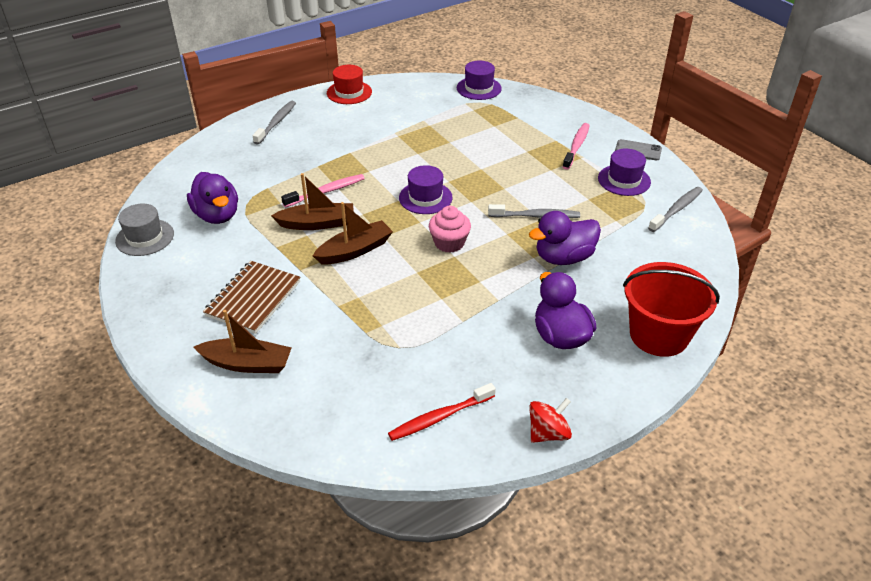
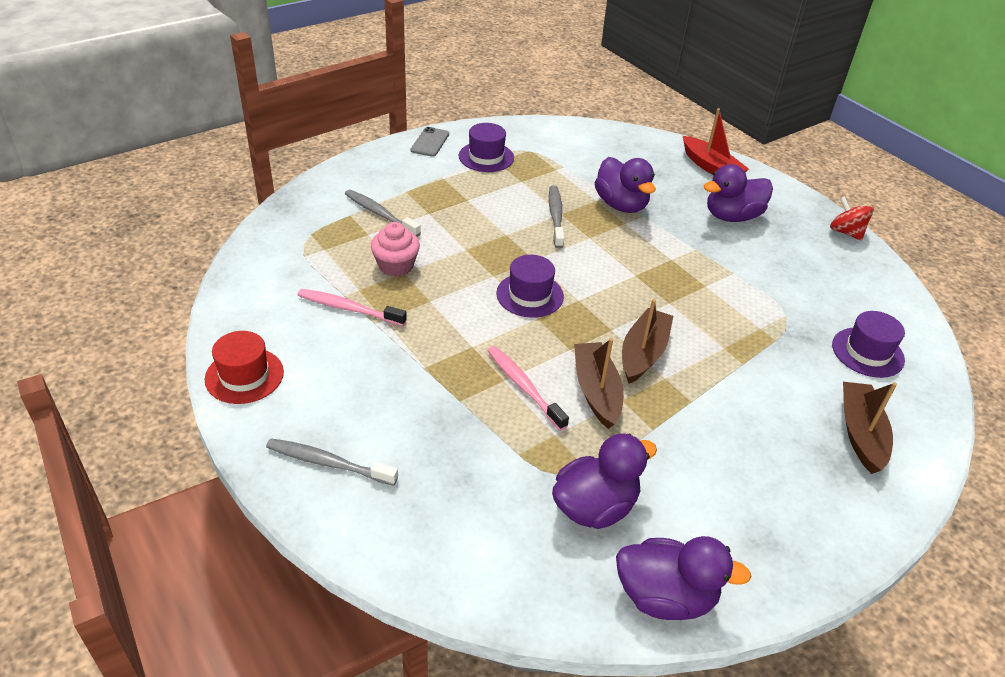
camera: 95 degrees left, 0 degrees up
(145, 237) = (665, 597): grey hat -> purple duck
(253, 299) = (756, 441): brown notebook -> none
(355, 250) = (643, 353): brown boat -> brown boat turned 60 degrees clockwise
(440, 417) = (860, 290): red toothbrush -> none
(449, 243) = (613, 278): pink cupcake -> pink cupcake (396, 266)
(479, 88) = (266, 242): purple hat -> purple hat (867, 352)
(576, 146) = (420, 179): pink toothbrush -> pink toothbrush (349, 309)
(659, 335) = (711, 167): red bucket -> red boat
(676, 209) = (534, 135): grey toothbrush -> grey toothbrush (380, 214)

